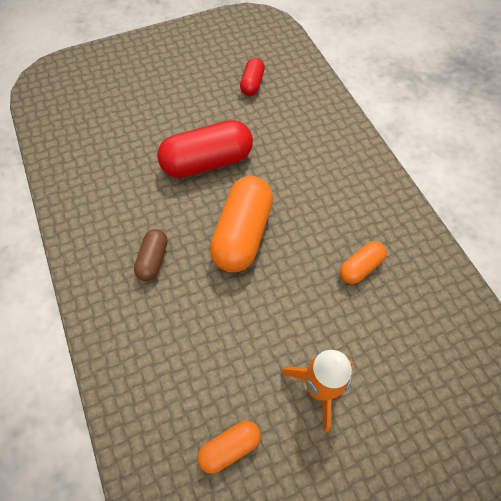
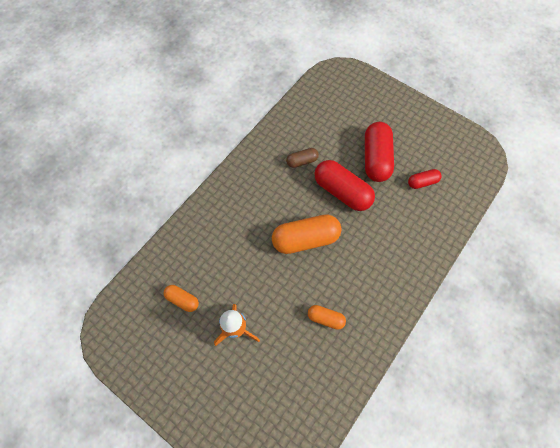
camera: 60 degrees right, 5 degrees up
(153, 260) = (260, 202): brown capsule -> brown capsule (302, 161)
(191, 107) = (376, 158): none -> red capsule

